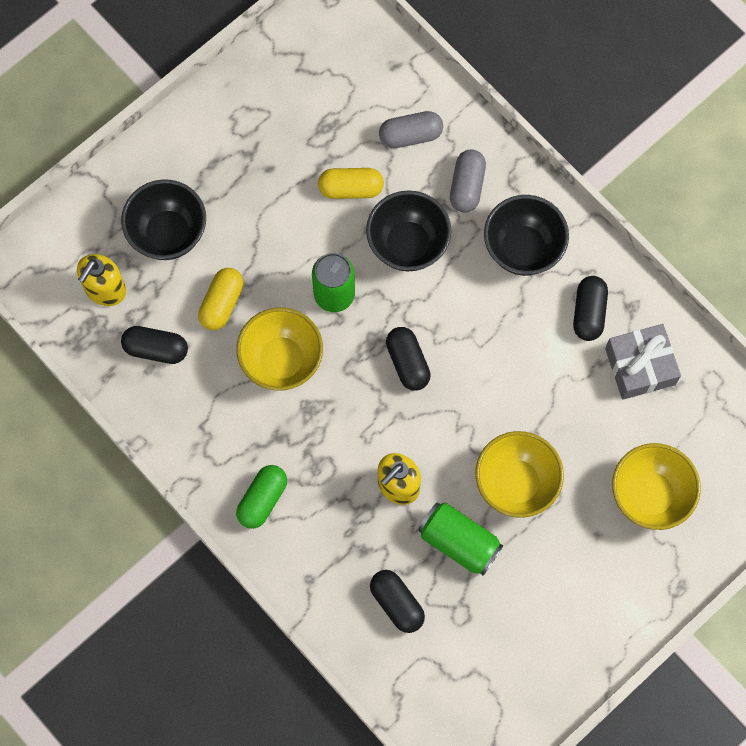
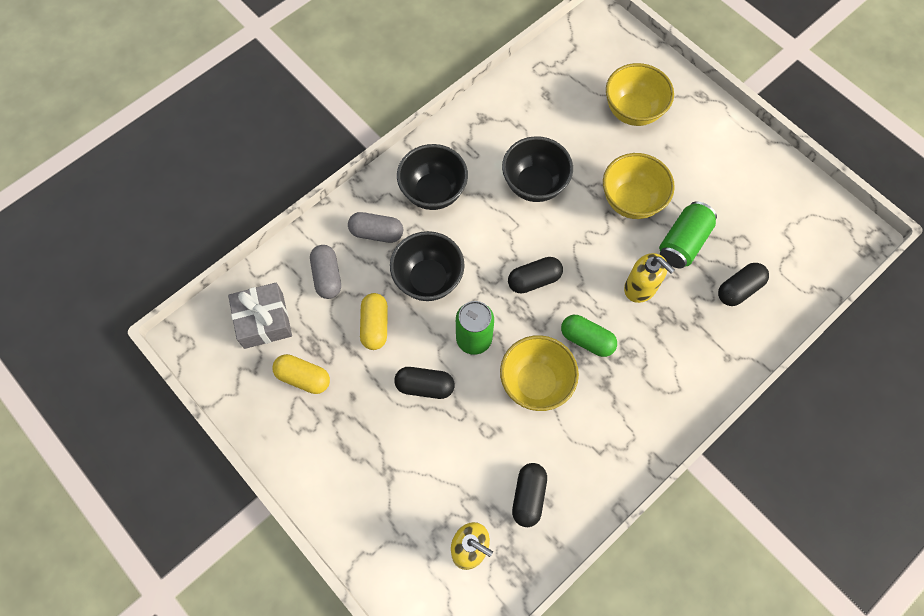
camera: 90 degrees left, 5 degrees down
(168, 233) = (414, 488): black bowl -> black bowl (534, 184)
(222, 303) = (483, 436): yellow capsule -> yellow capsule (303, 377)
(262, 500) = (663, 397): green capsule -> green capsule (587, 339)
(588, 312) = (488, 147): black capsule -> black capsule (425, 386)
(640, 366) = (531, 114): grey gift -> grey gift (263, 320)

